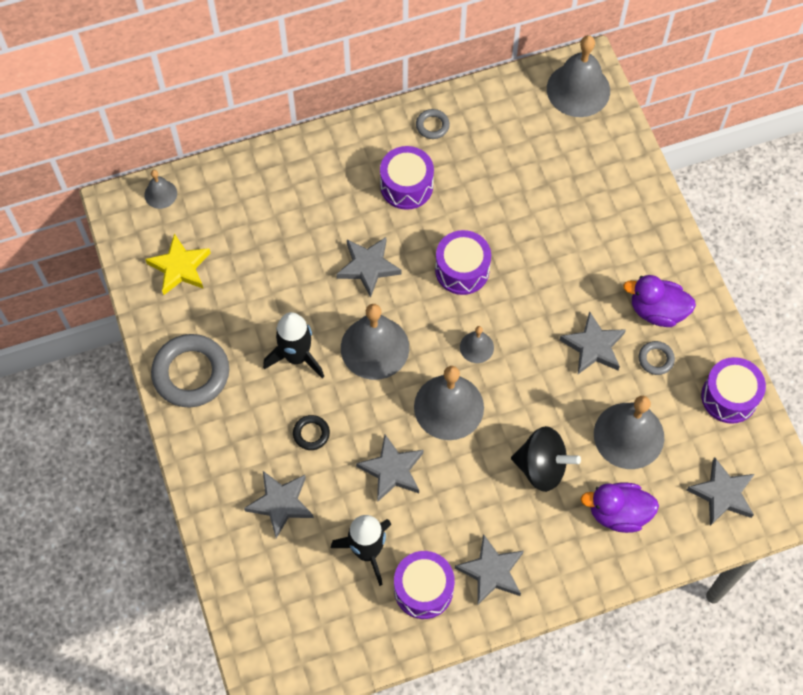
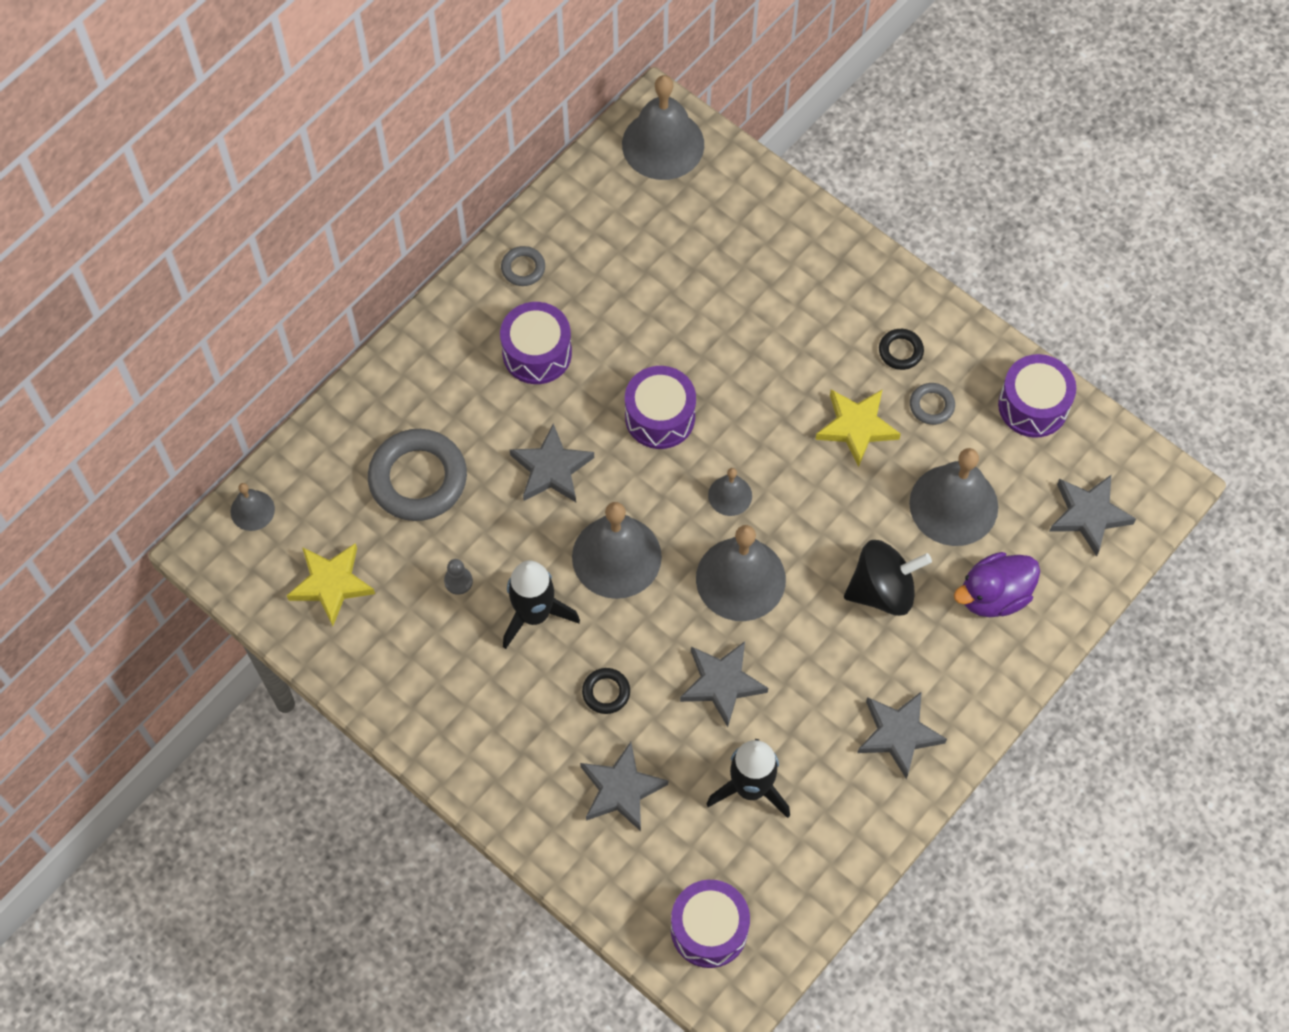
camera: 30 degrees left, 0 degrees up
(191, 373) = (424, 699): grey ring -> grey ring (418, 479)
(261, 308) = (458, 581): none -> grey pawn
(423, 589) = (838, 795): purple drum -> purple drum (709, 929)
(593, 346) = (856, 427): grey star -> yellow star
(657, 311) = (900, 351): purple duck -> black ring

